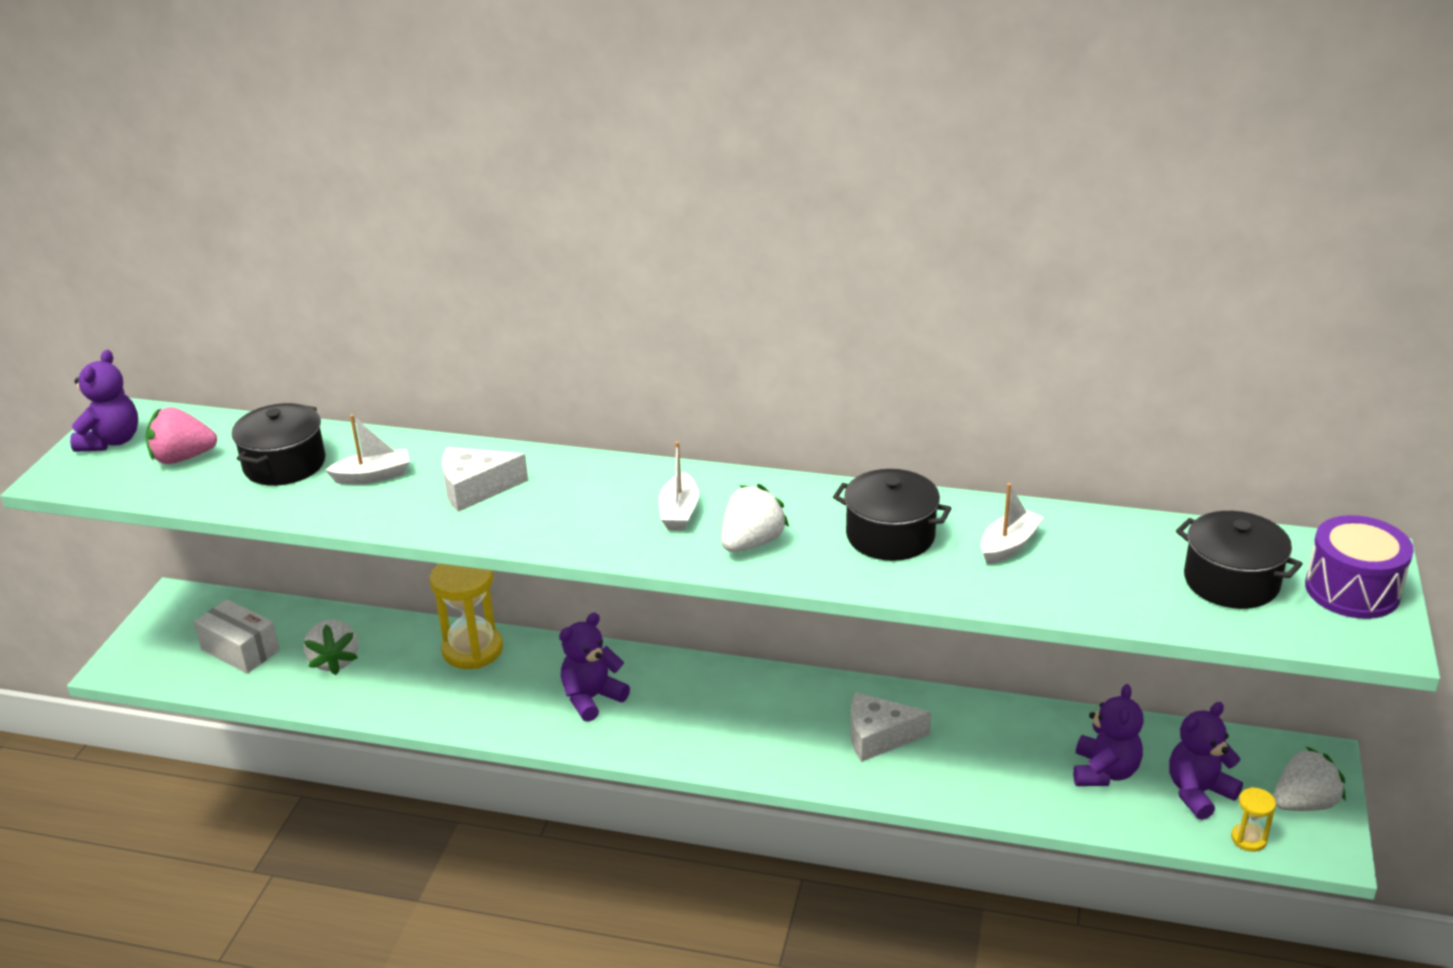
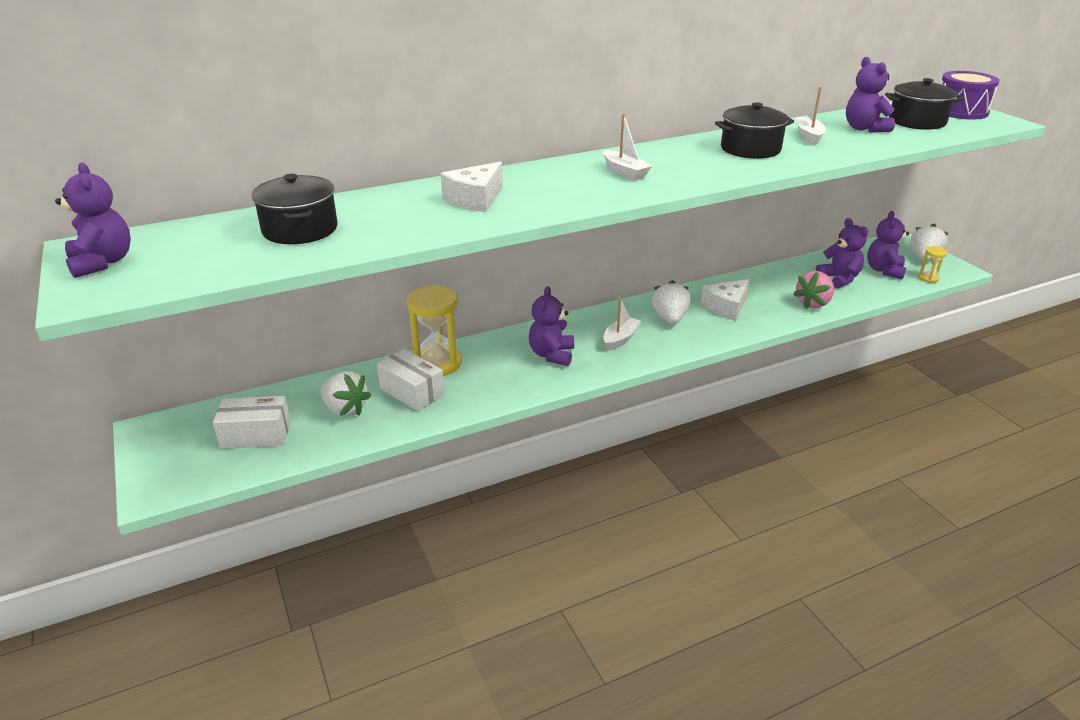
camera: 40 degrees left, 0 degrees up
(183, 458) = (197, 251): pink strawberry -> pink strawberry (813, 303)
(373, 476) = (386, 215): white boat -> white boat (620, 339)
(411, 672) = (412, 391): none -> white box
(752, 543) = (691, 171): white strawberry -> white strawberry (669, 318)
(1119, 563) = (864, 129): none -> purple teddy bear

